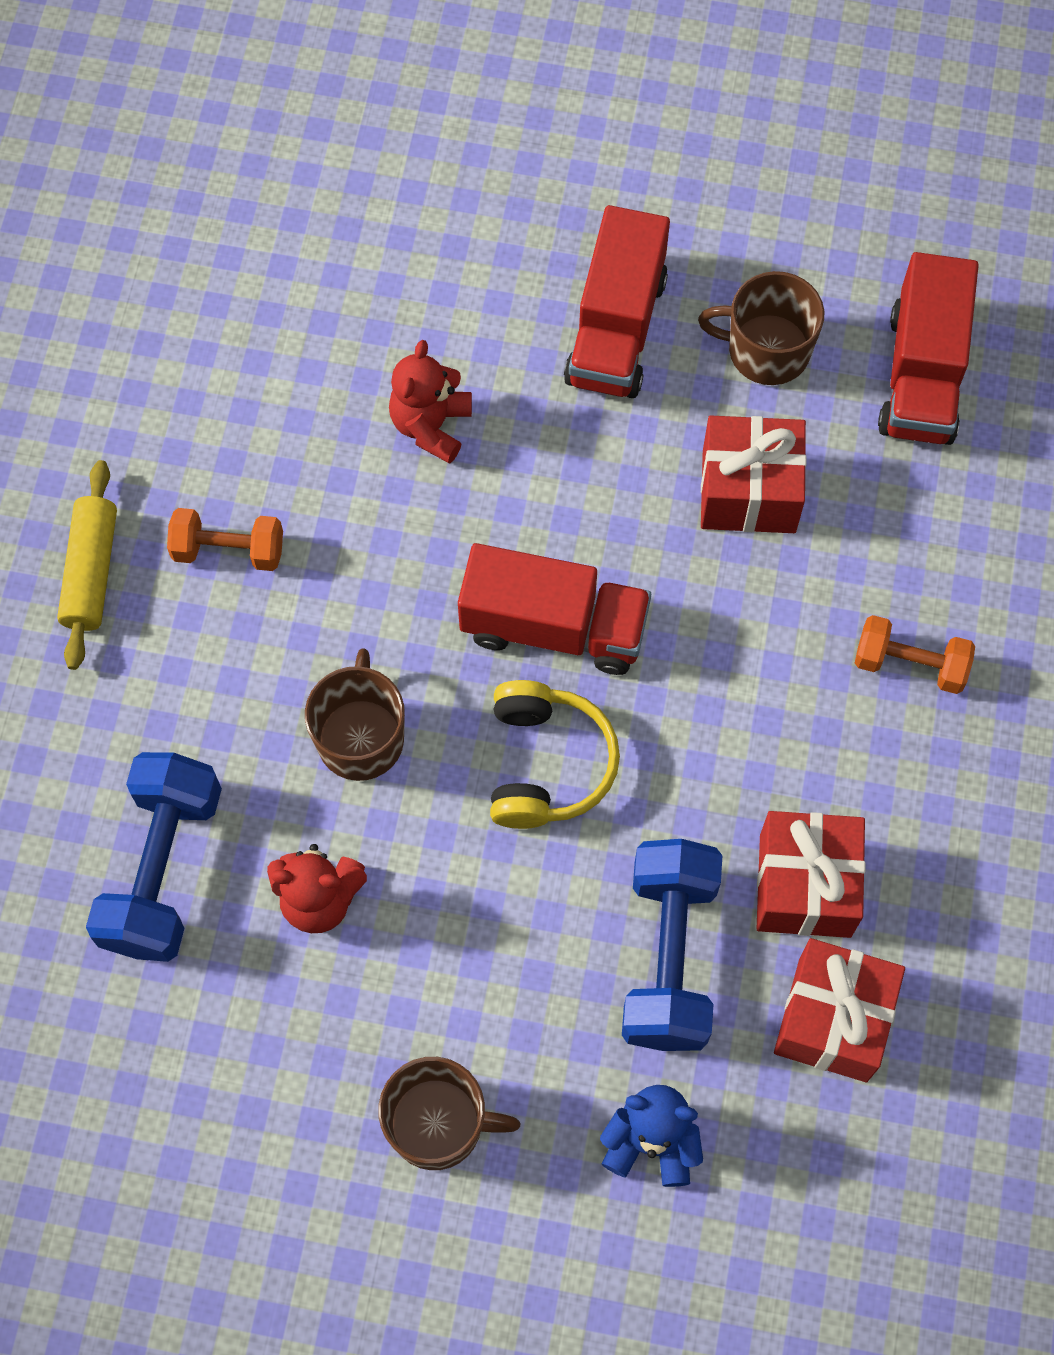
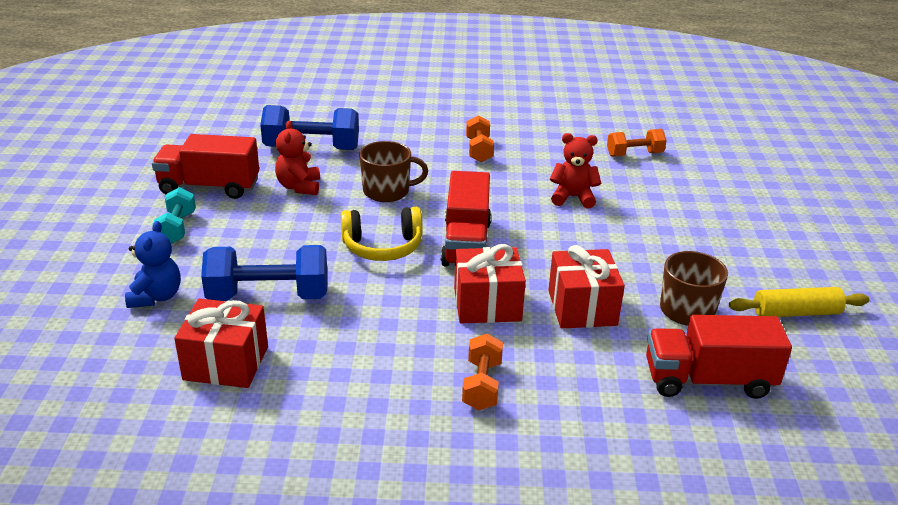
camera: 80 degrees right, 35 degrees down
(91, 571) = (456, 120): yellow rolling pin -> yellow rolling pin (796, 312)
(292, 282) = (634, 154): none -> orange dumbbell
(438, 1124) = (177, 228): brown mug -> turquoise dumbbell
(616, 329) = (667, 252): red truck -> red truck (209, 187)
(805, 885) = (316, 346): red gift -> red gift (487, 304)

